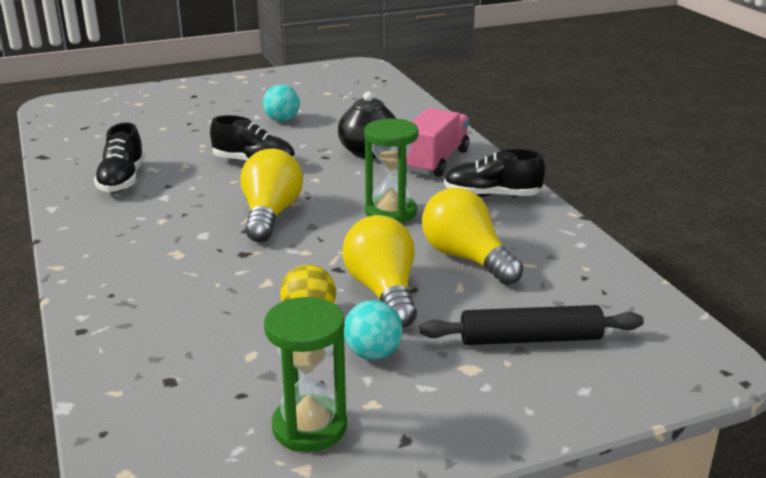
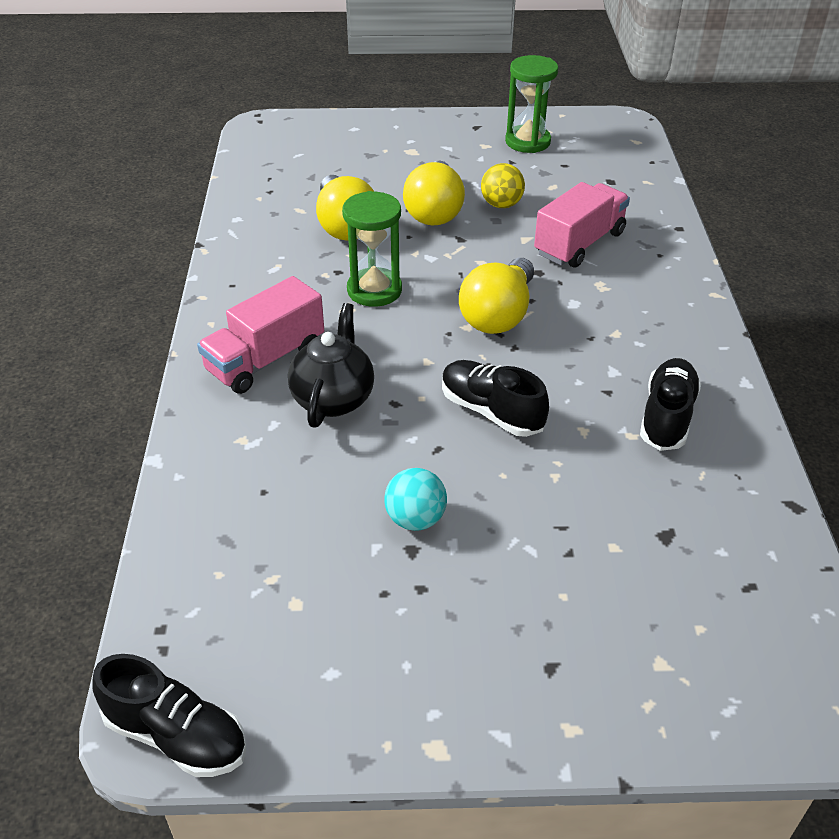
camera: 160 degrees left, 15 degrees up
(204, 288) = (579, 243): none -> pink truck
(373, 354) = (468, 171): turquoise ball -> none
(492, 195) = (255, 289): black shoe -> black shoe (176, 735)
(530, 339) = (356, 159): black rolling pin -> none

